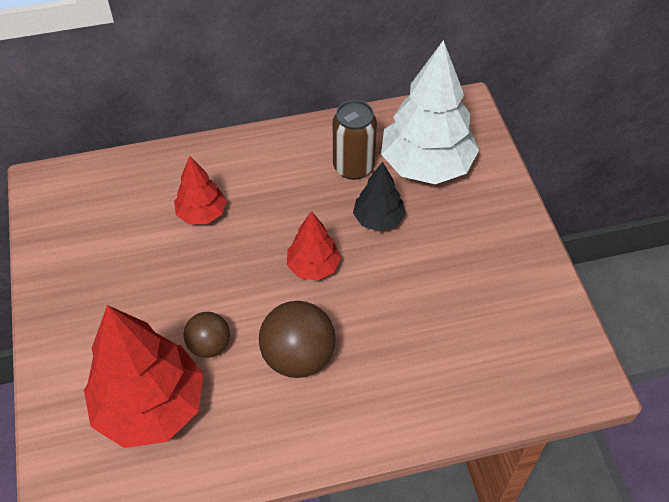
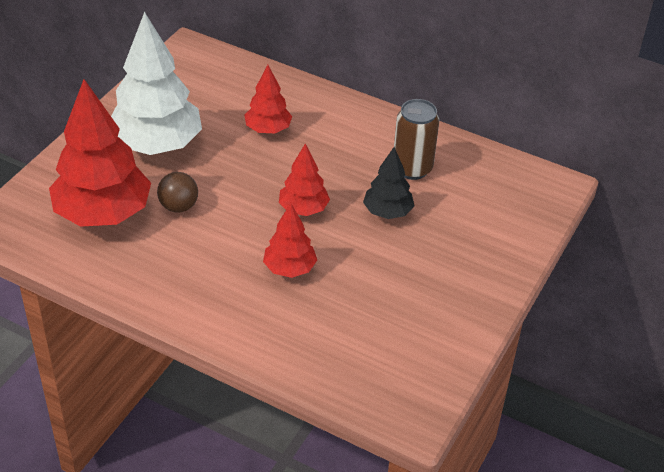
camera: 40 degrees right, 10 degrees down
(298, 357) = (226, 252): brown ball -> none
(364, 330) = (289, 269): none -> red tree
(426, 165) = (470, 202): white tree -> white tree (156, 145)

